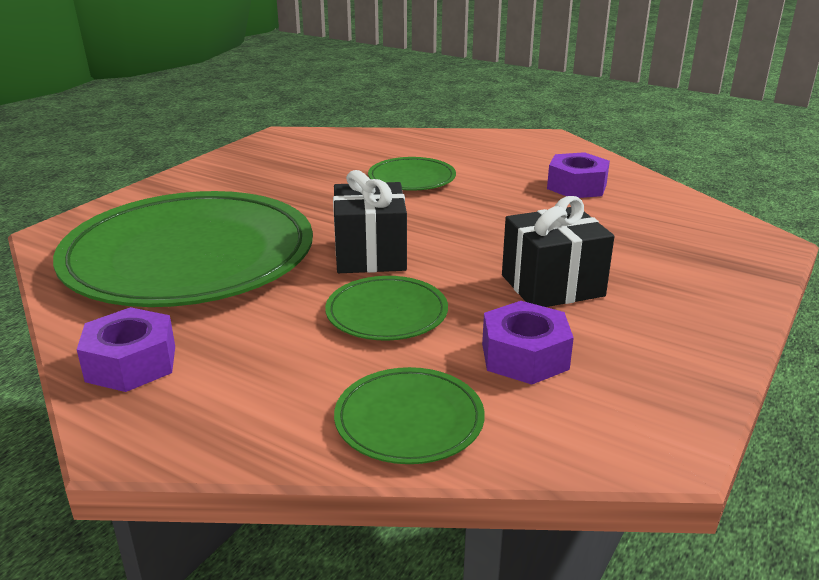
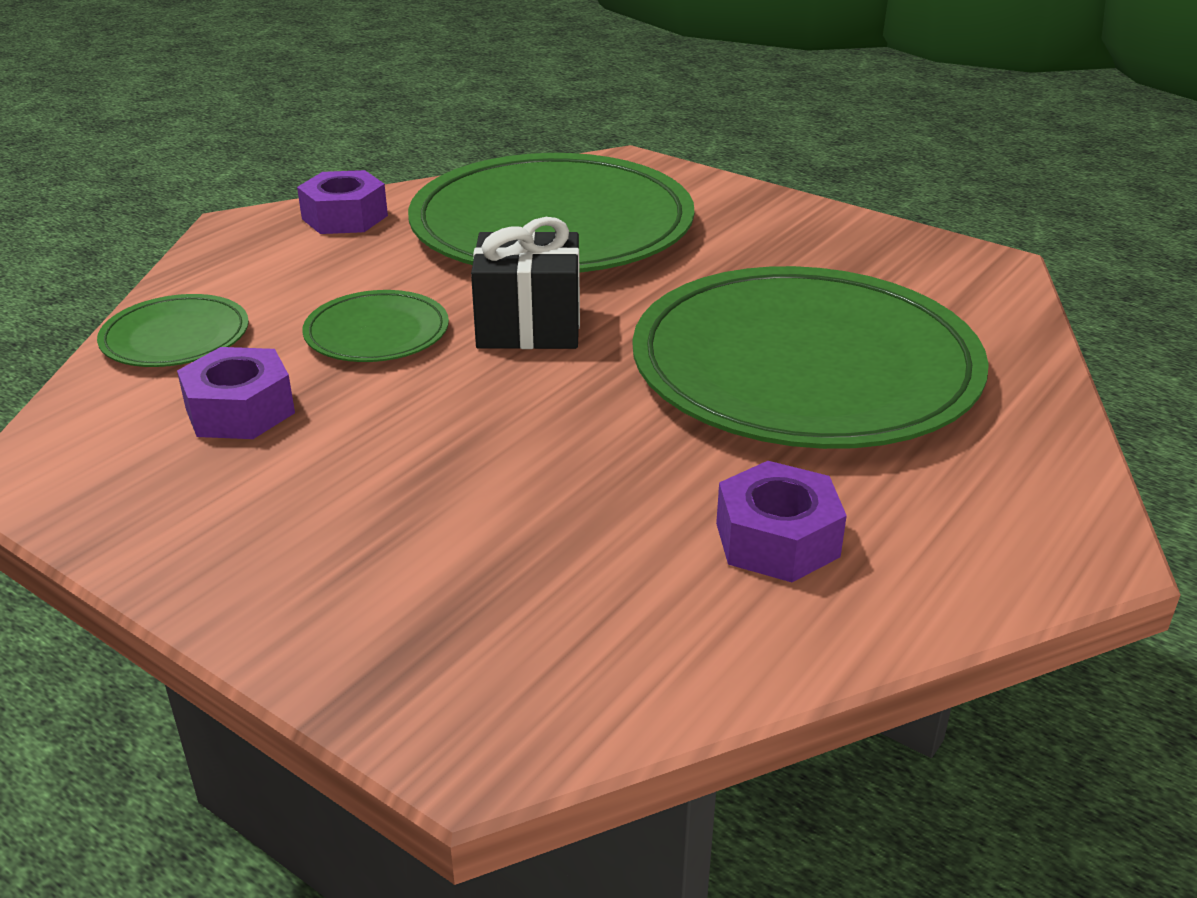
camera: 95 degrees right, 5 degrees up
(412, 178) = (805, 367): green plate -> green plate, size x2.30
(552, 286) = (395, 453): black gift -> none

